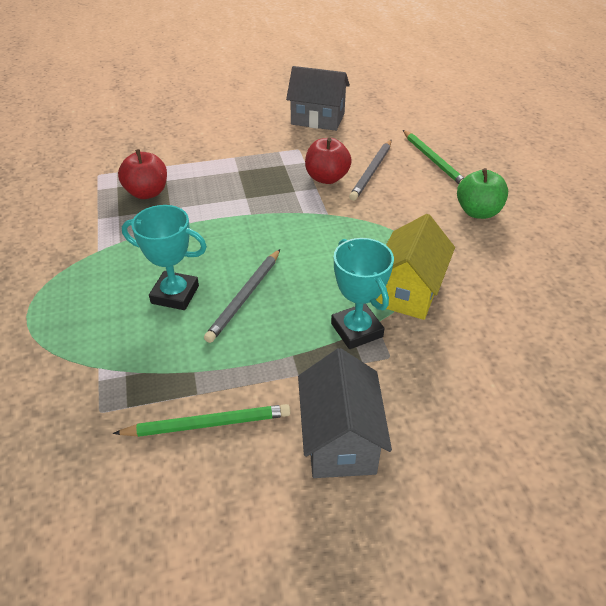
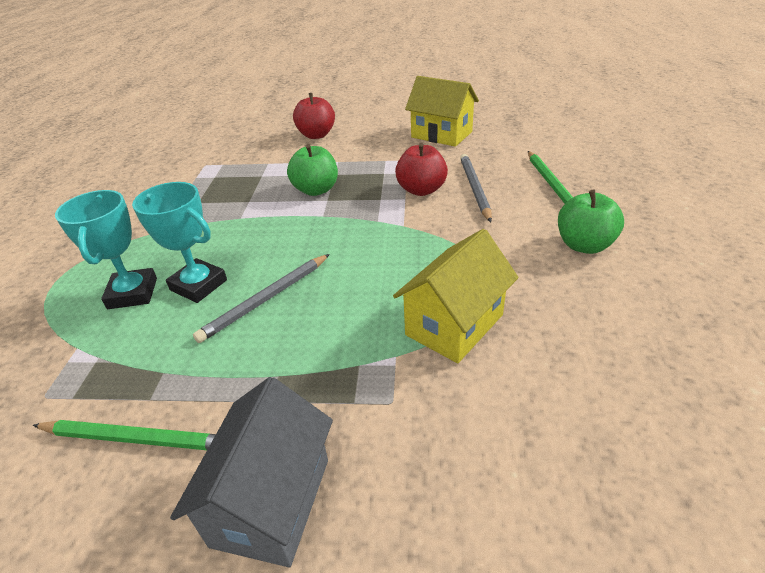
camera: 20 degrees right, 5 degrees down
(147, 193) = (237, 185): red apple -> red apple (316, 135)
(230, 189) = (316, 190): none -> green apple
(317, 119) = (441, 134): grey house -> yellow house
(357, 330) = (368, 360): turquoise trophy -> turquoise trophy (133, 293)
(372, 171) = (474, 189): grey pencil -> grey pencil turned 135 degrees clockwise

